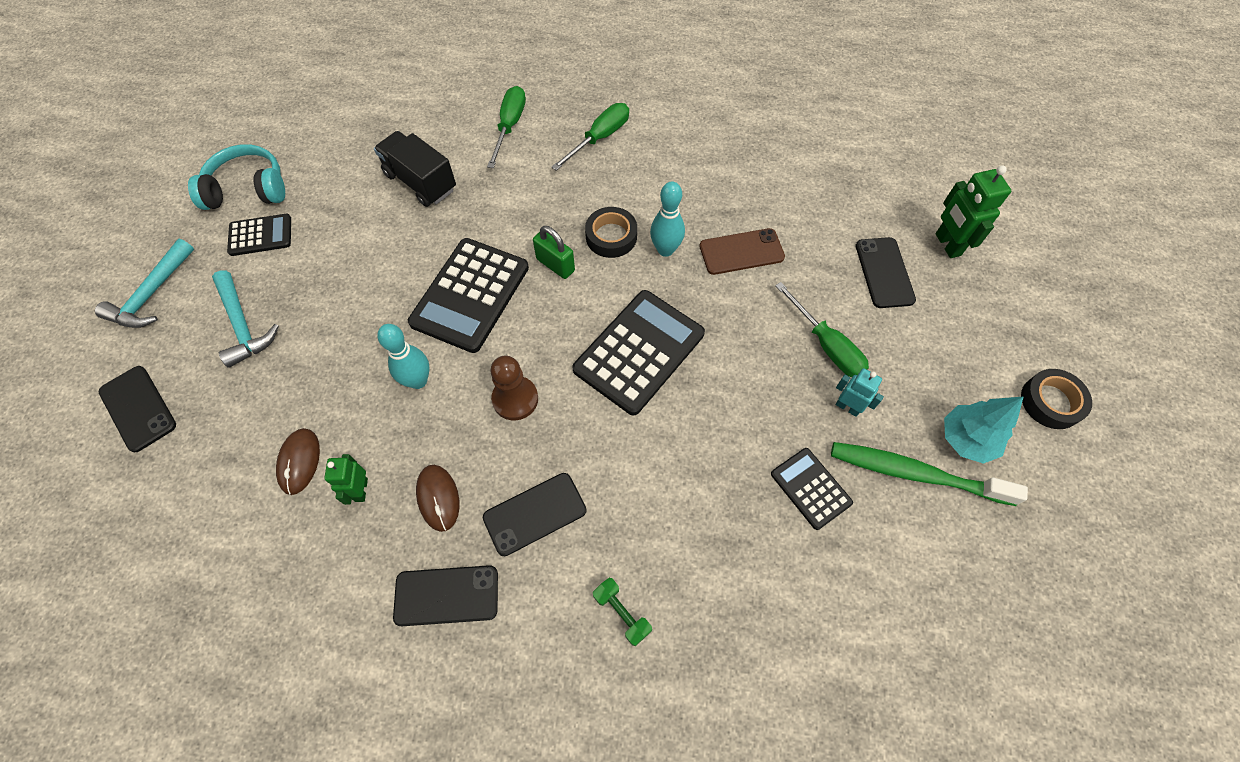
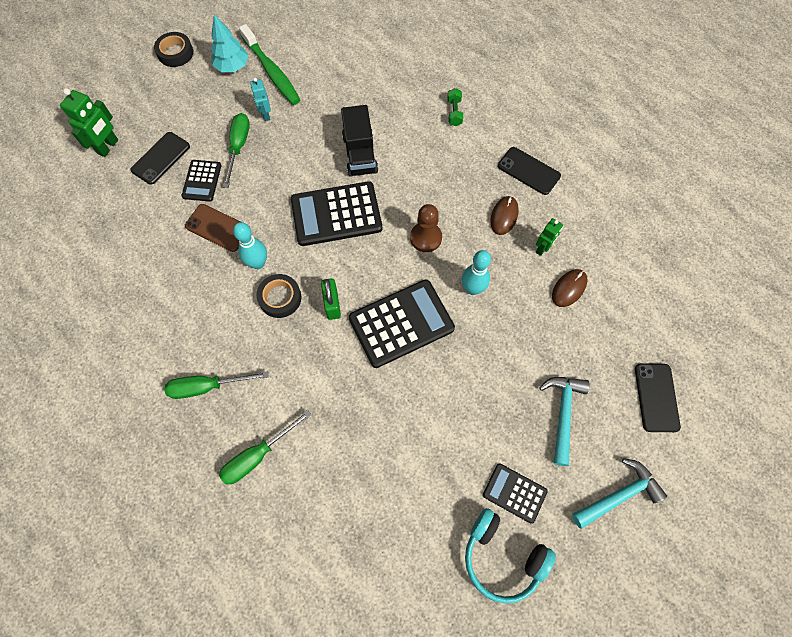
camera: 140 degrees left, 5 degrees up
(420, 182) = (365, 451): black truck -> black truck (360, 154)
(535, 514) = (461, 176): black phone -> none
(810, 488) = (323, 98): black calculator -> black calculator (202, 181)

